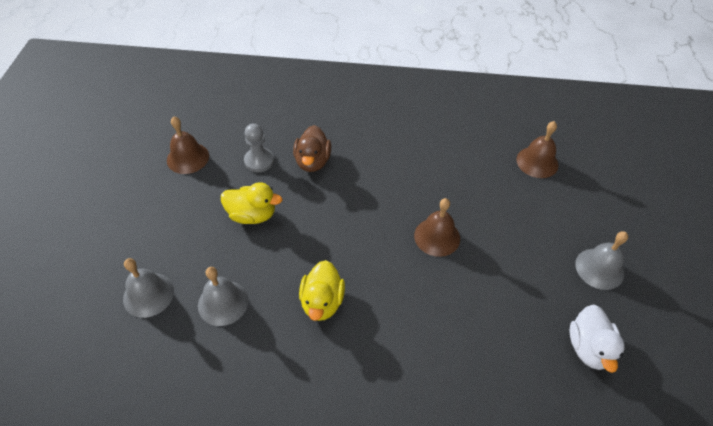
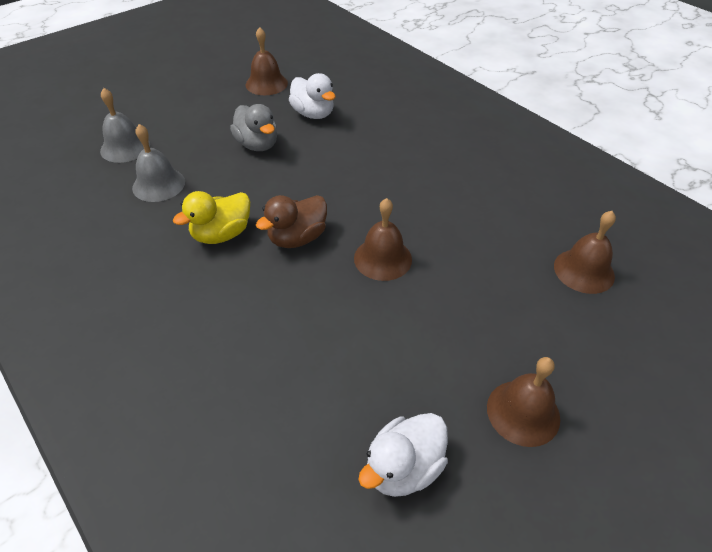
camera: 45 degrees right, 5 degrees down
(252, 215) = (257, 145): yellow duck -> grey duck
(259, 161) = (313, 114): grey pawn -> white duck
(312, 161) = (354, 138): brown duck -> brown duck (297, 238)
(599, 268) = (523, 412): grey bell -> brown bell

